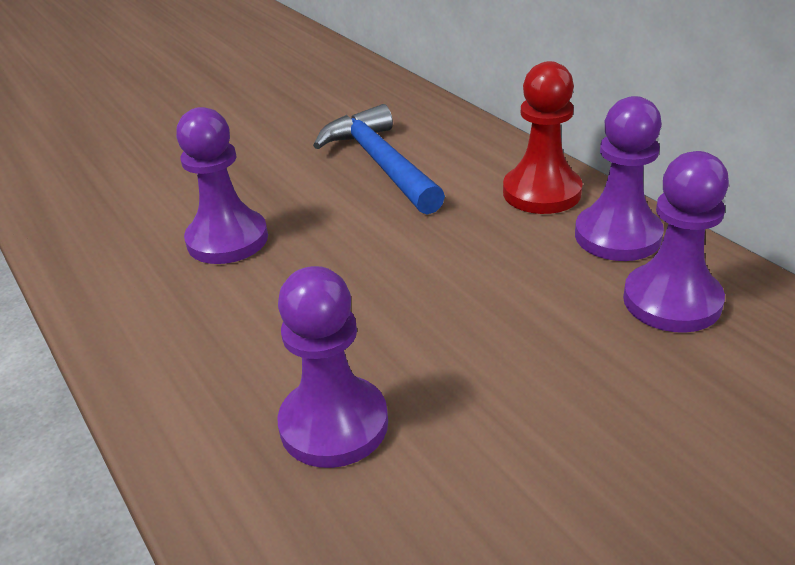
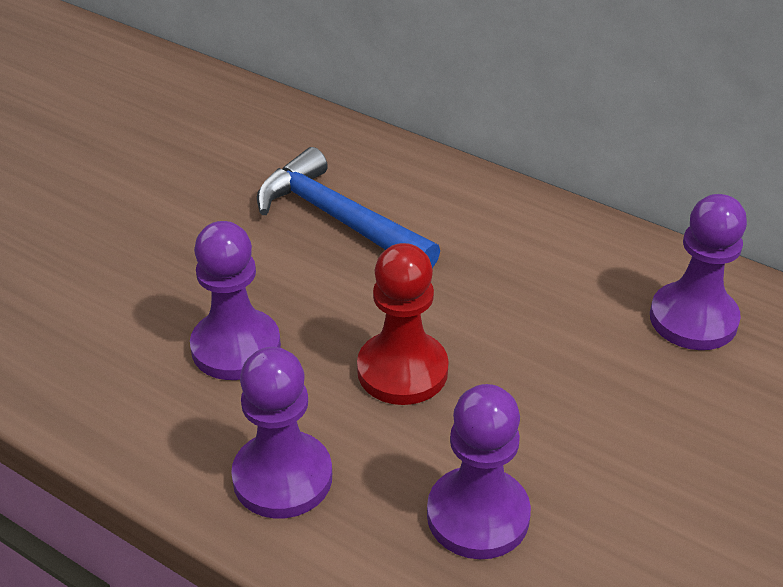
camera: 25 degrees left, 5 degrees up
(541, 192) = (521, 224): red pawn -> red pawn (402, 371)
(617, 236) = (615, 260): purple pawn -> purple pawn (282, 477)

